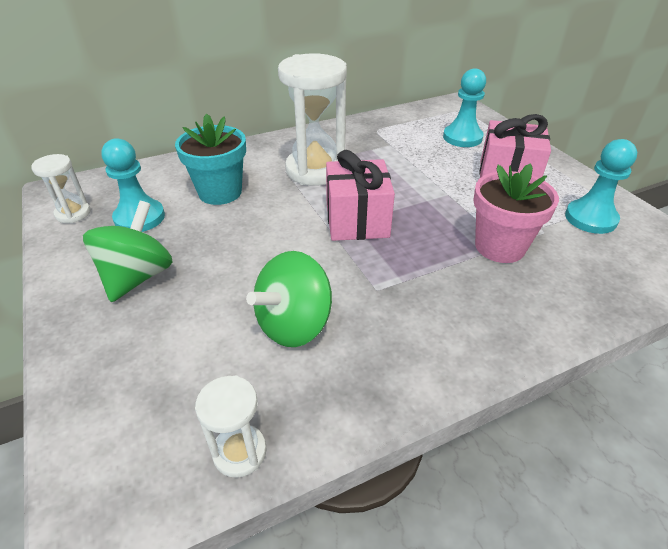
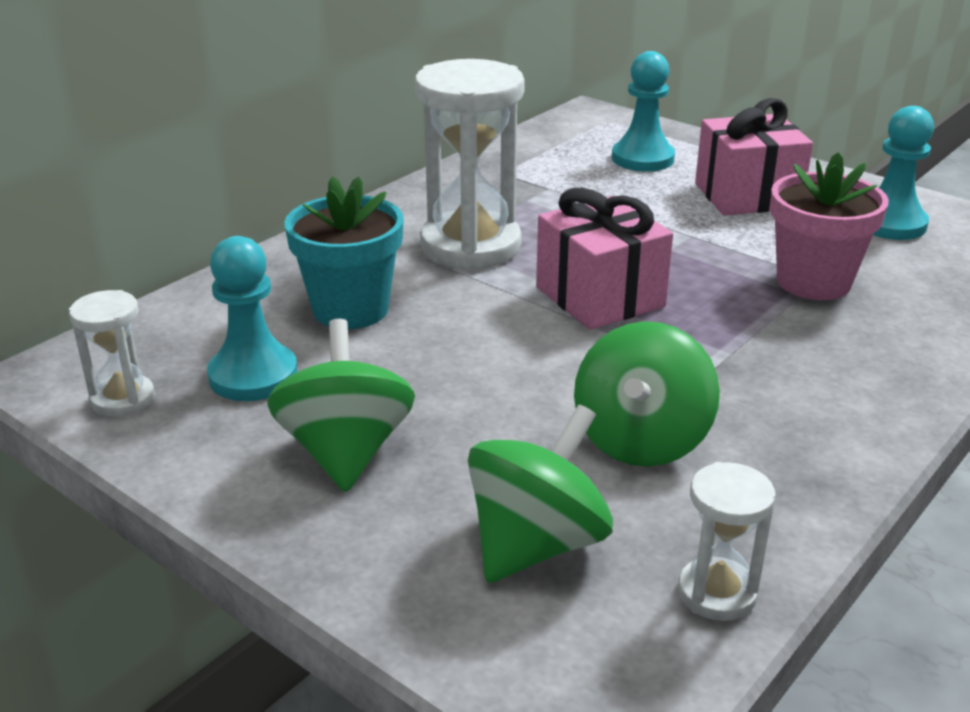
camera: 25 degrees left, 10 degrees down
(174, 373) = (537, 544): none -> green spinning top

